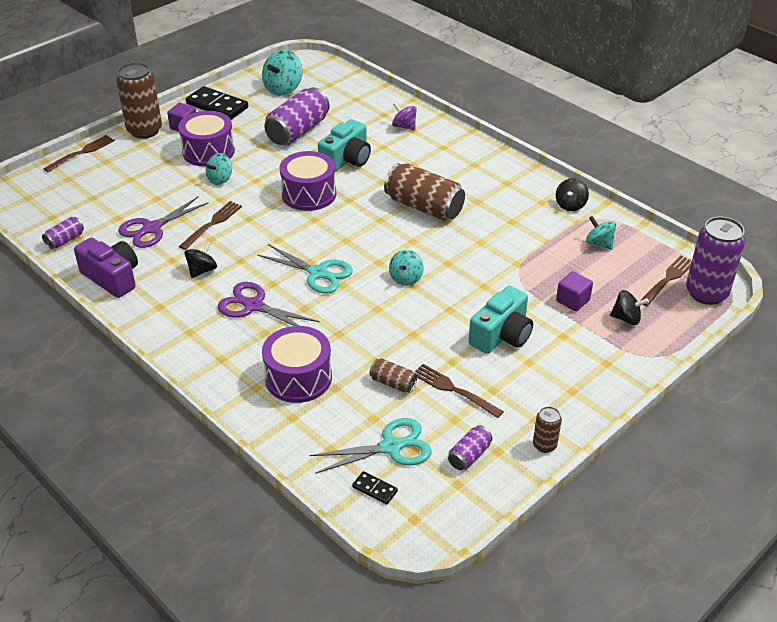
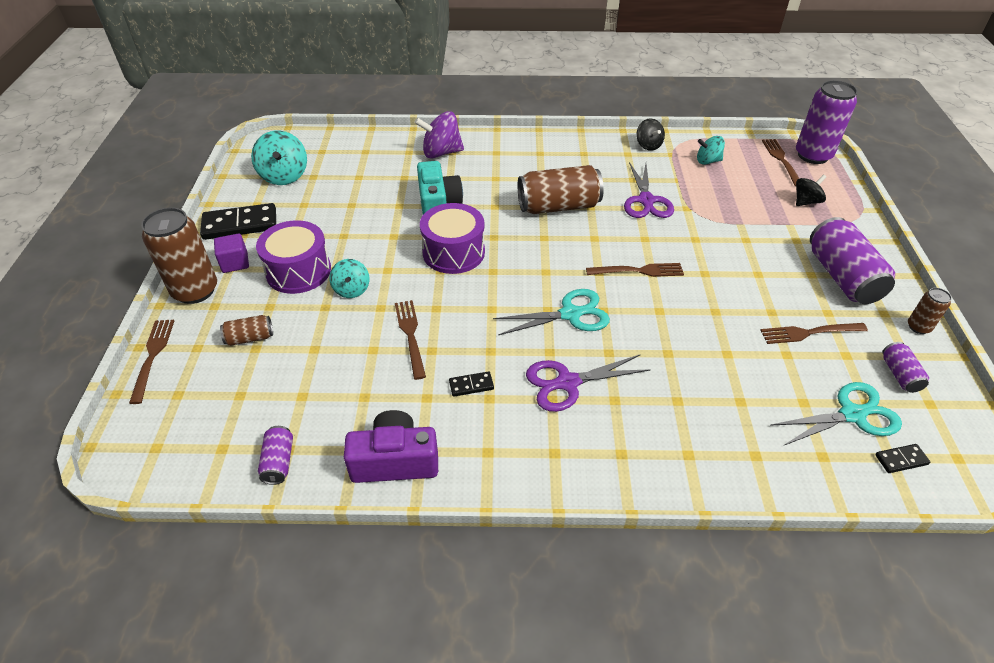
camera: 45 degrees left, 5 degrees up
(152, 228) = (357, 381): purple scissors -> purple scissors (646, 200)
(202, 270) = (471, 385): black spinning top -> black domino
(298, 131) = (357, 205): purple can -> purple can (842, 277)
(298, 378) = (703, 416): purple drum -> none
(391, 447) = (852, 415): turquoise scissors -> turquoise scissors turned 45 degrees clockwise
(393, 383) = (768, 362): brown can -> brown can (250, 338)
(404, 126) = (441, 153): purple spinning top -> purple spinning top, size x1.61
(406, 278) = (638, 271): turquoise spinning top -> brown fork
(501, 335) = (765, 267): turquoise camera -> none
(572, 301) = (760, 211): purple cube -> none

